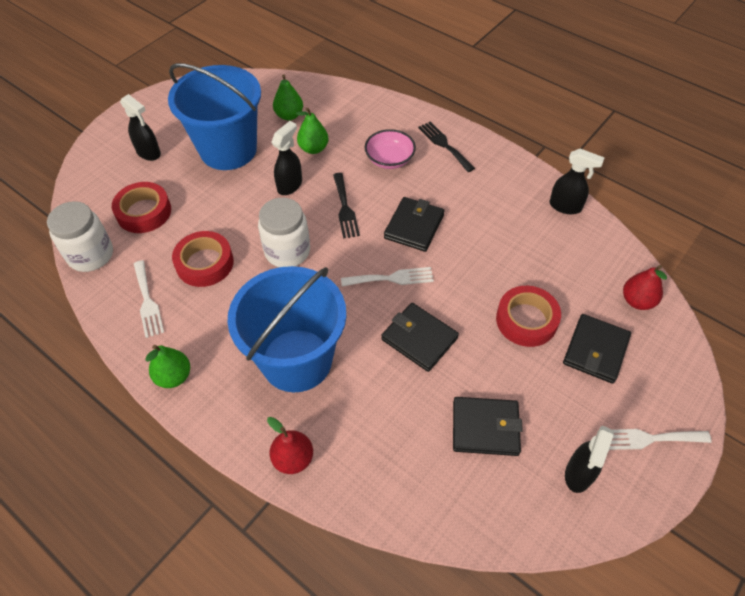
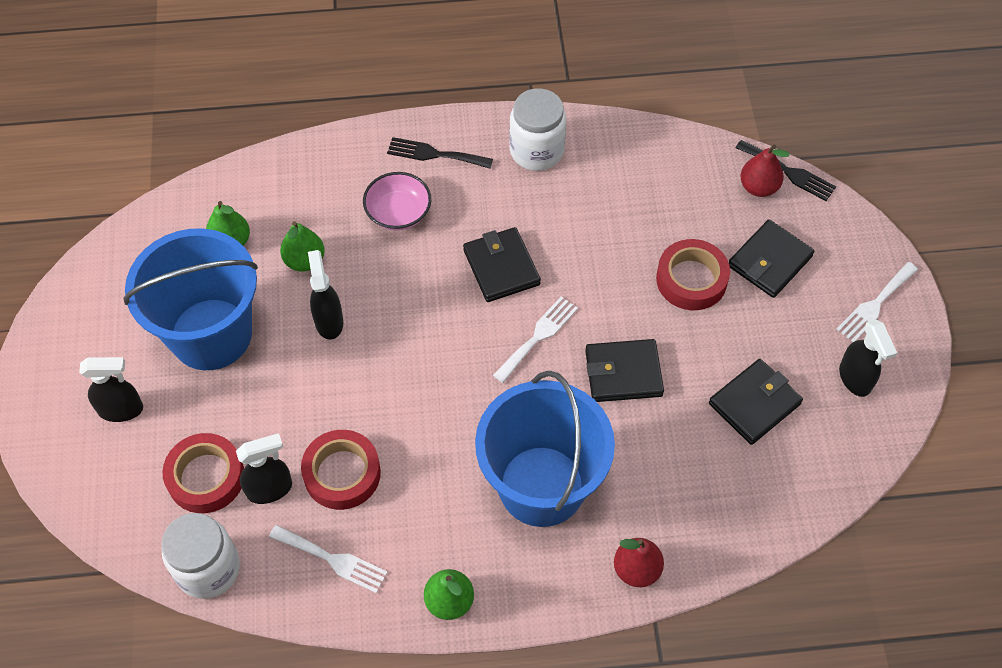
camera: 45 degrees left, 5 degrees up
(287, 251) = (410, 392): white jar -> white jar (536, 151)
(345, 208) = (414, 301): black fork -> black fork (789, 172)
(565, 206) = (614, 137): black spray bottle -> black spray bottle (270, 489)
(595, 350) = (769, 261): black wallet -> black wallet turned 60 degrees clockwise

